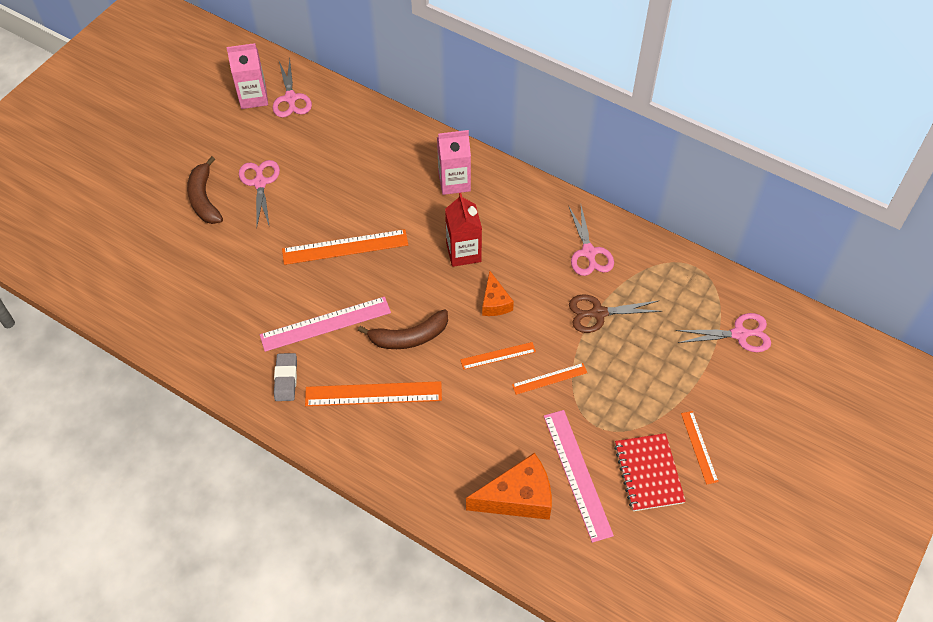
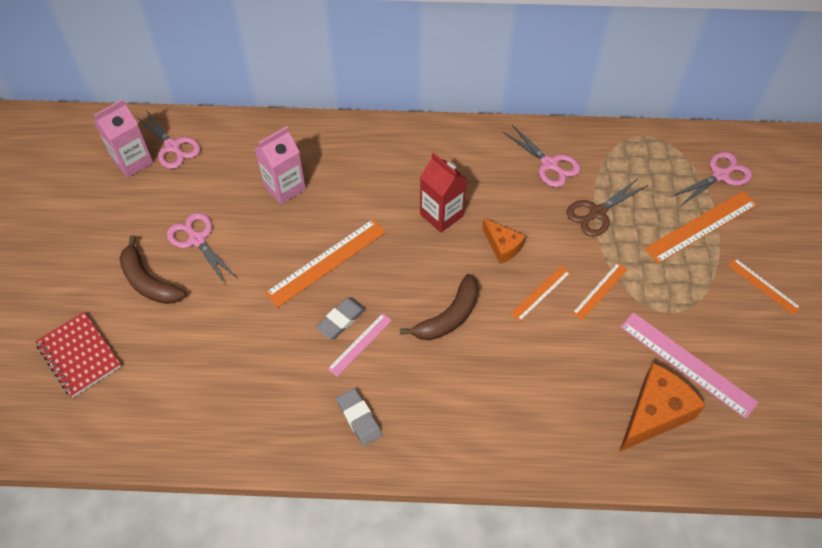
camera: 30 degrees left, 0 degrees up
(324, 298) = (341, 320): none -> grey eraser
(325, 324) = (360, 344): pink ruler -> pink ruler, size x0.57
(373, 394) = (454, 388): orange ruler -> orange ruler (701, 226)
(454, 182) = (387, 156): pink carton -> pink carton (284, 188)
(648, 473) = (742, 331): red notebook -> red notebook (79, 355)

